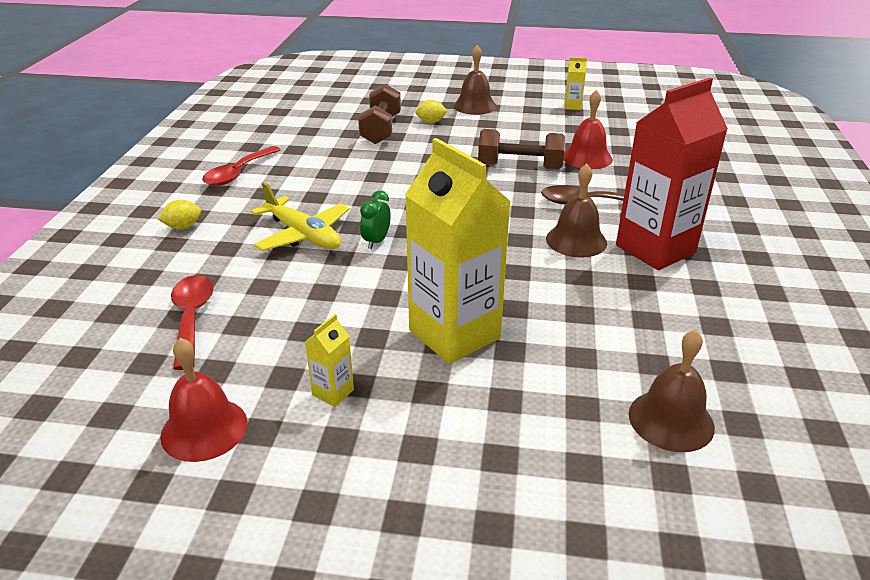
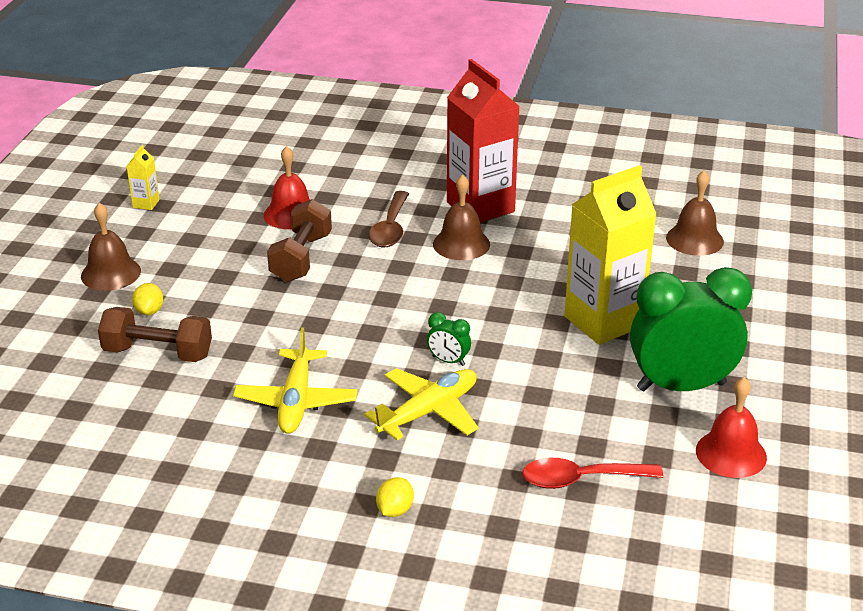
camera: 85 degrees left, 0 degrees up
(183, 227) = (395, 510): yellow lemon -> yellow lemon turned 45 degrees clockwise
(238, 173) = (256, 476): red spoon -> none
(322, 180) = (296, 401): none -> yellow plane
(333, 392) = (681, 386): yellow carton -> green clock

